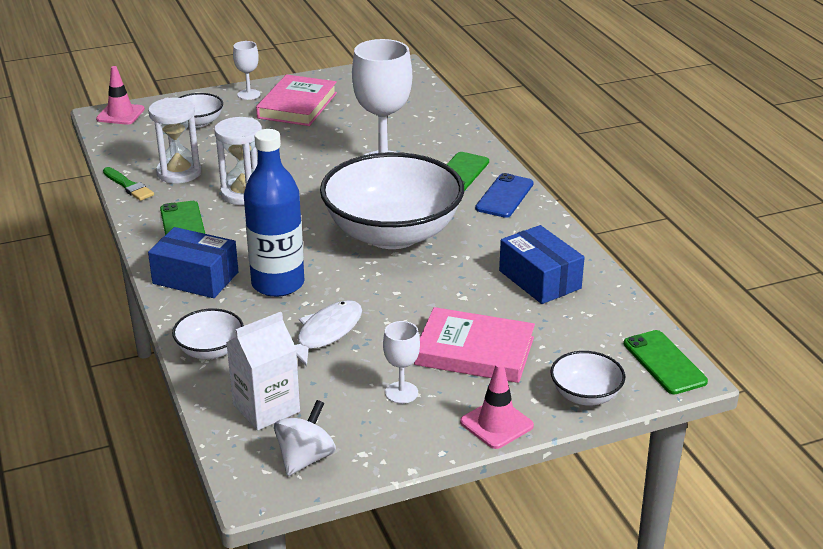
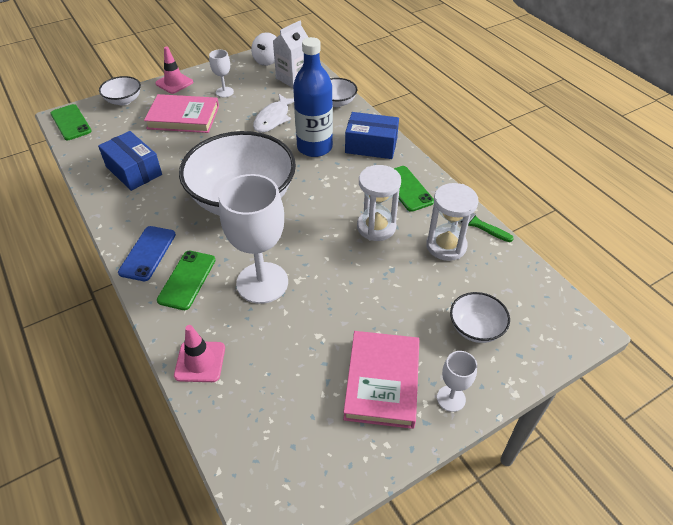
camera: 170 degrees right, 15 degrees up
(120, 114) = (568, 332): pink traffic cone -> pink traffic cone (200, 361)

